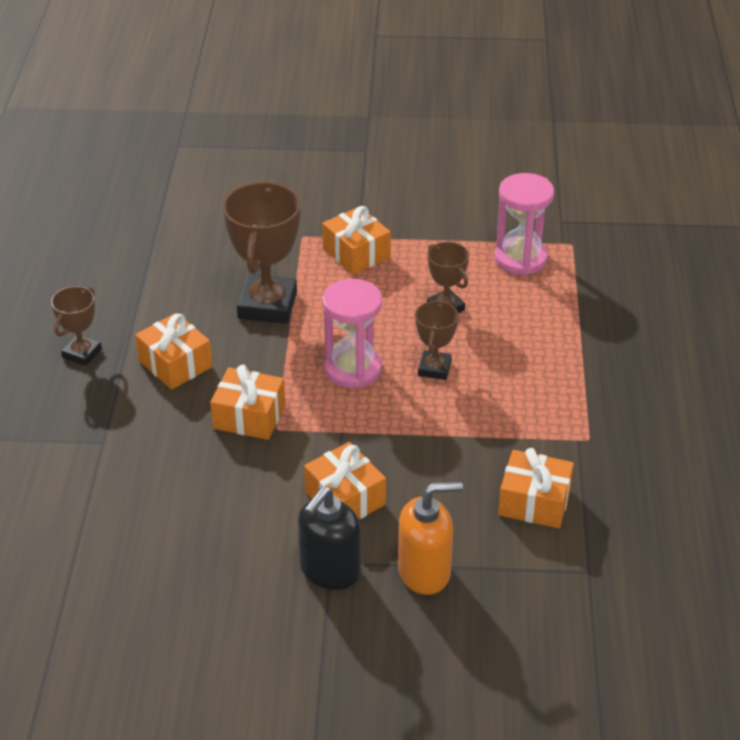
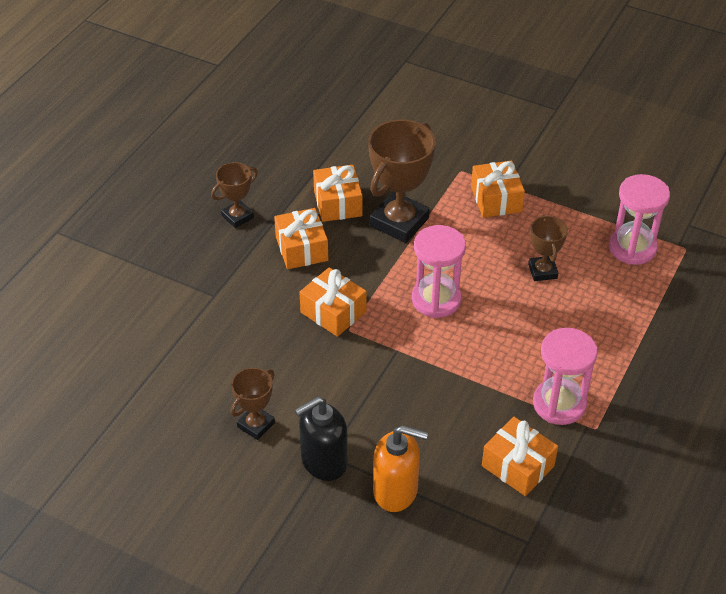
camera: 25 degrees right, 5 degrees up
(345, 498) = (368, 406): orange gift -> orange gift (338, 203)
(434, 368) = (502, 321): brown trophy -> brown trophy (256, 425)
(539, 428) = (559, 404): none -> pink hourglass

